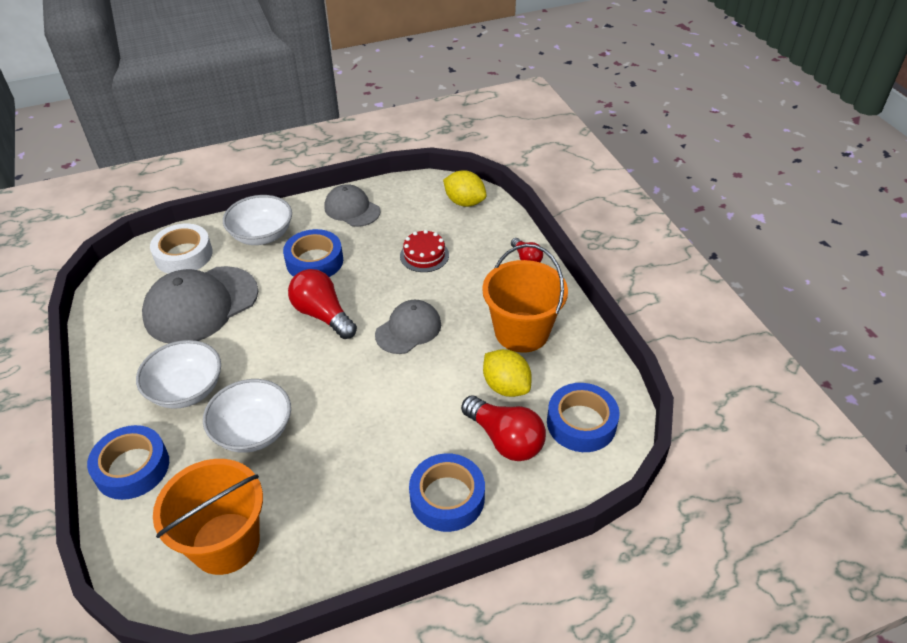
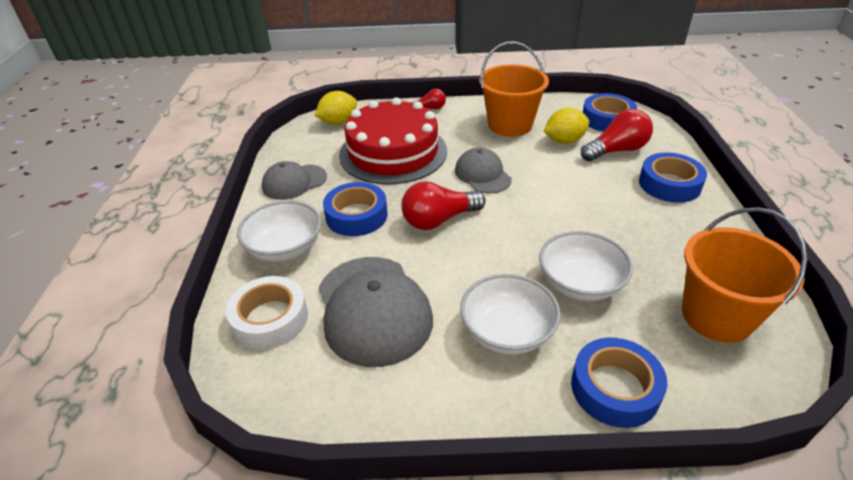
camera: 70 degrees left, 5 degrees down
(424, 255) = (393, 152): red cake -> red cake, size x2.32

